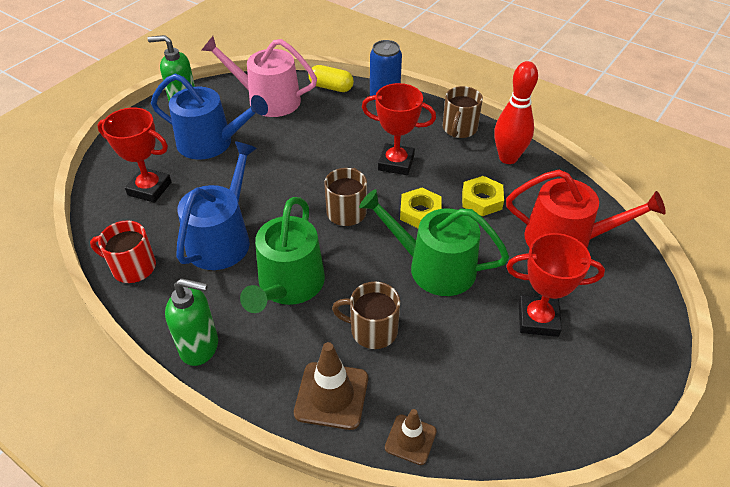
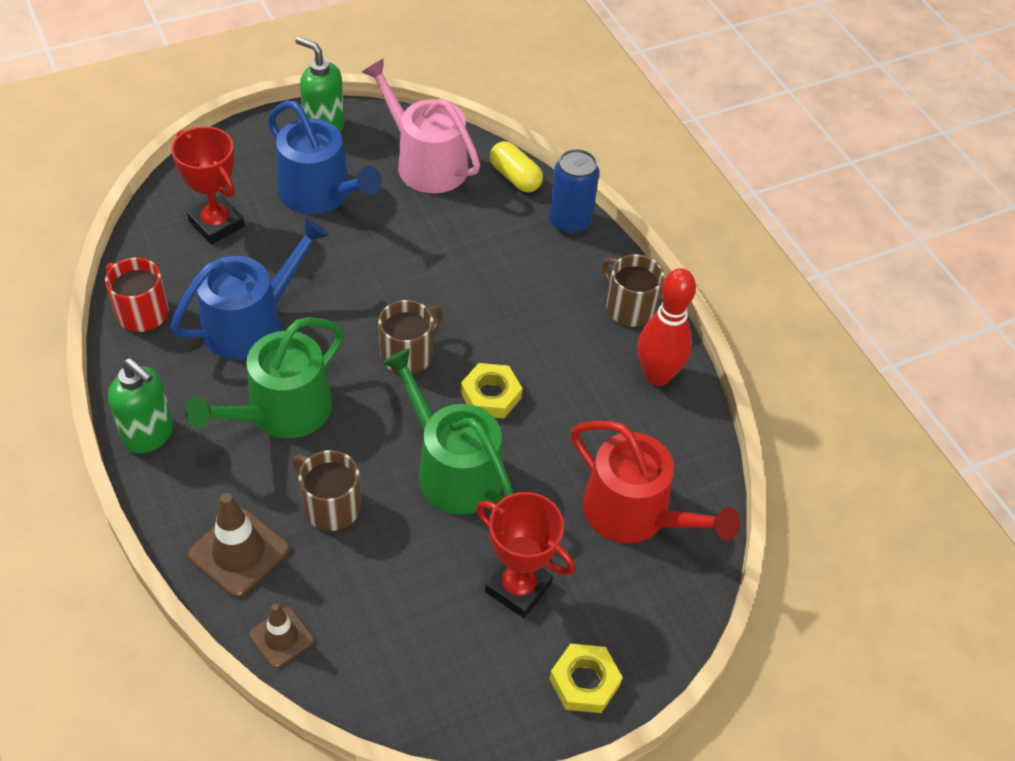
camera: 25 degrees right, 5 degrees up
(396, 163) = (513, 318): red trophy -> none
(459, 129) = (629, 307): brown mug -> brown mug turned 90 degrees clockwise
(481, 200) = (576, 415): yellow nut -> yellow nut (584, 682)

